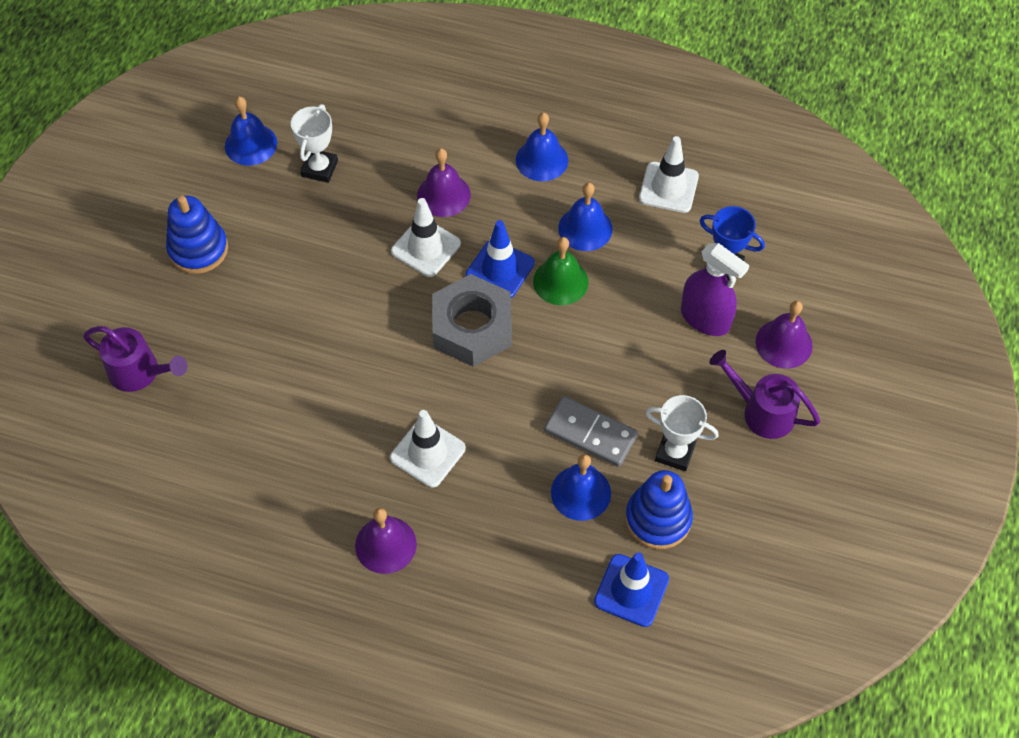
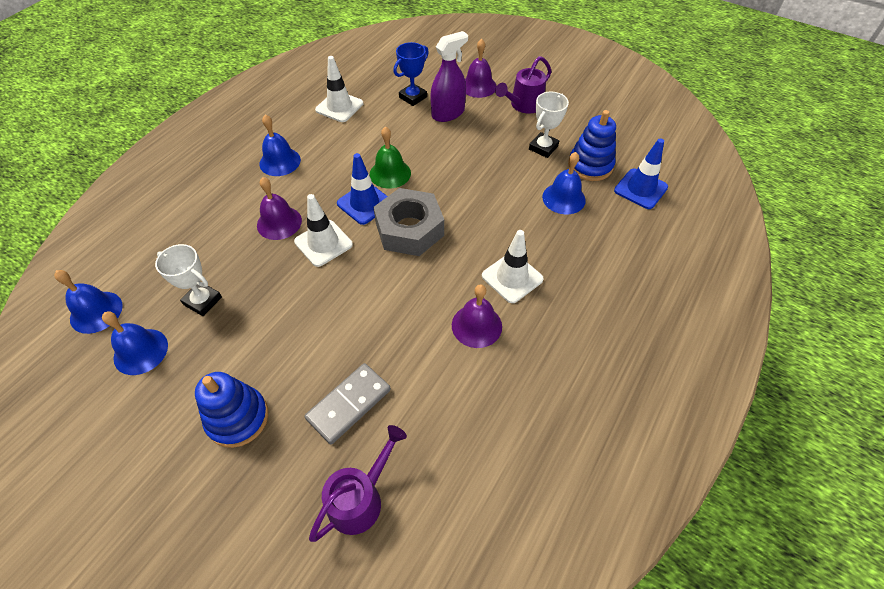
camera: 75 degrees left, 5 degrees down
(385, 544) = (588, 320): purple bell -> purple bell (476, 325)
(585, 228) = (351, 152): blue bell -> blue bell (96, 312)
(590, 433) = (518, 184): grey domino -> grey domino (349, 404)

